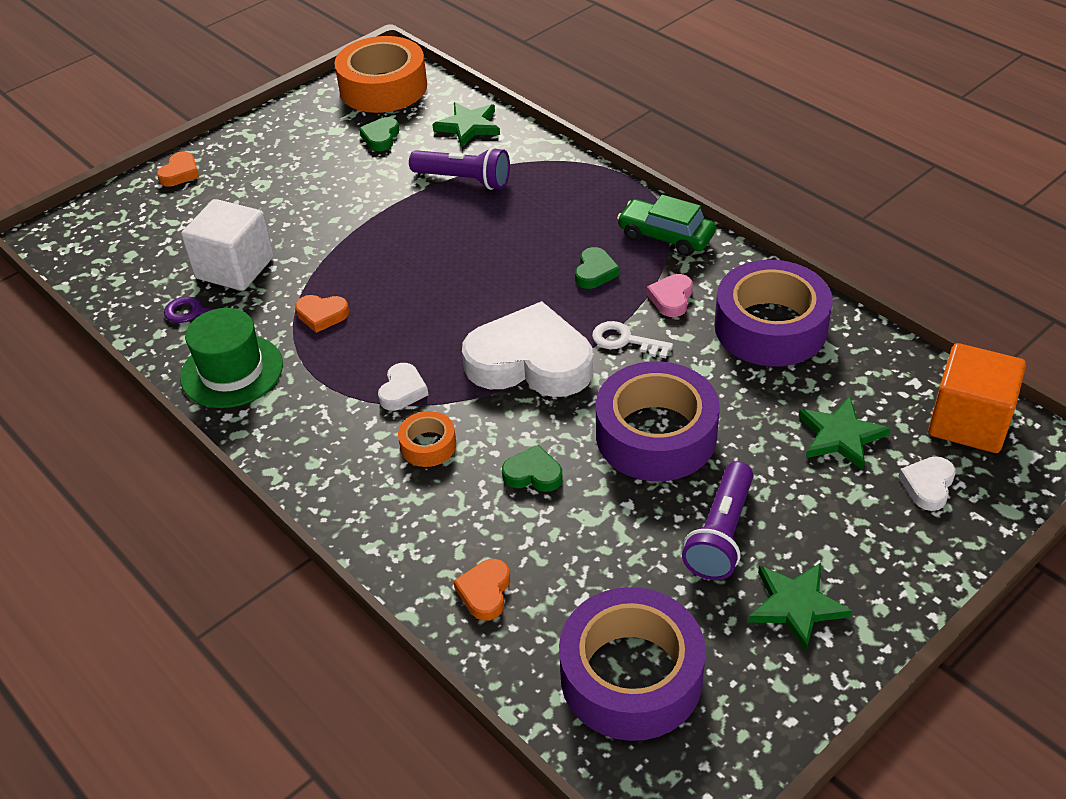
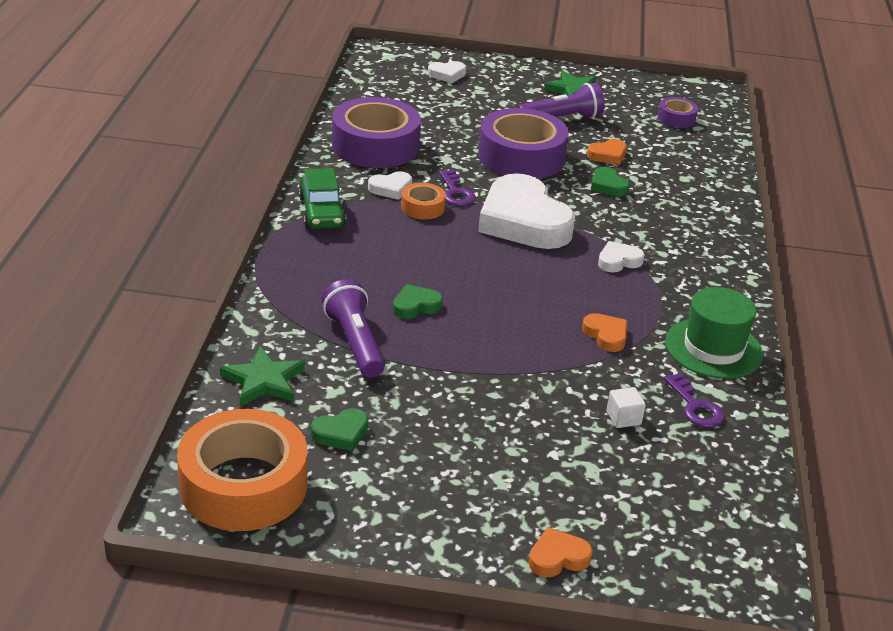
camera: 135 degrees left, 10 degrees down
(235, 268) = (623, 418): white cube -> white cube, size x0.42
(428, 445) = (643, 230): orange tape -> orange tape (422, 207)
(485, 592) = (700, 171): orange heart -> orange heart (608, 155)
(595, 272) = (400, 228): green heart -> green heart (416, 306)
(625, 340) = (456, 192): white key -> purple key
(631, 676) = (676, 118): purple tape -> purple tape, size x0.47
(671, 298) = (391, 188): pink heart -> white heart
(840, 436) = (443, 103): green star -> none
(969, 422) = (383, 72): orange cube -> none

